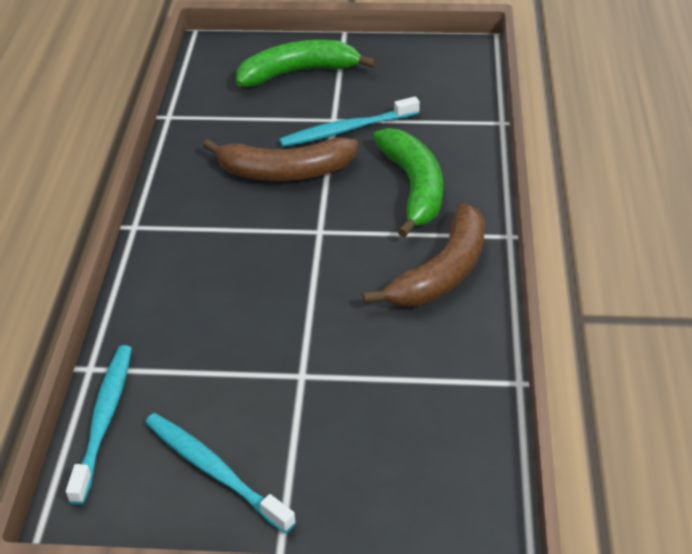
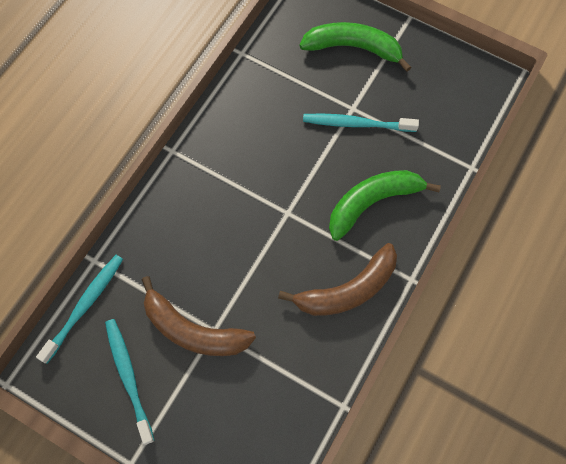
camera: 25 degrees right, 25 degrees up
(285, 171) = (293, 146): brown banana -> brown banana (193, 330)
(413, 187) = (372, 203): green banana -> green banana turned 135 degrees counterclockwise

